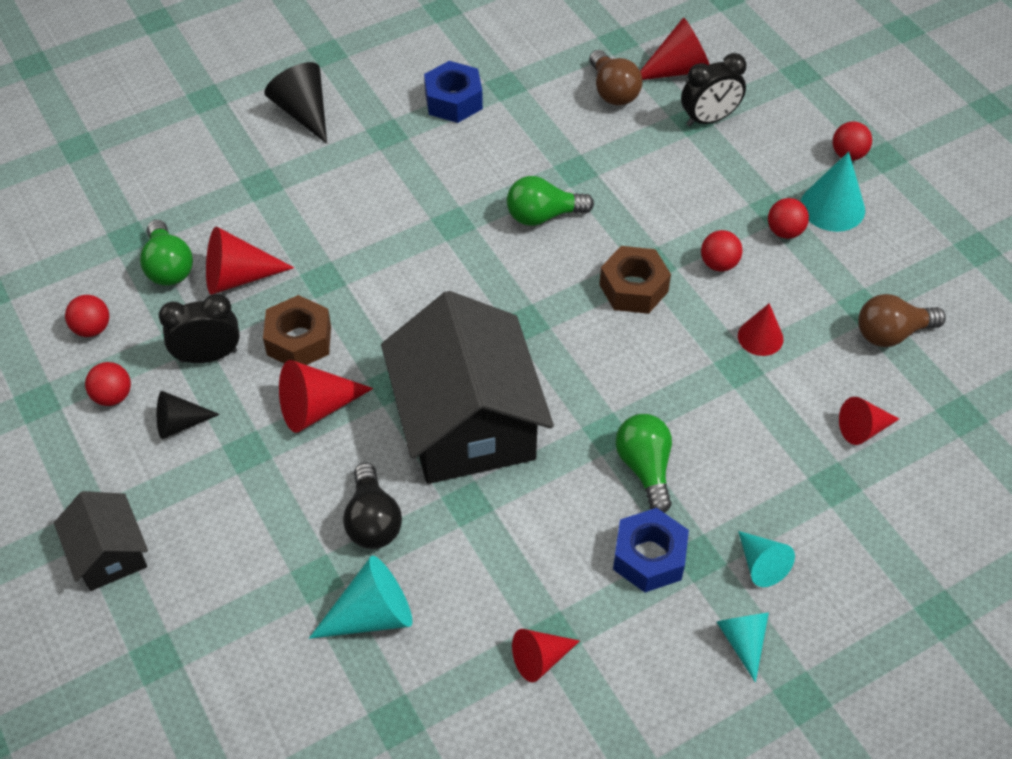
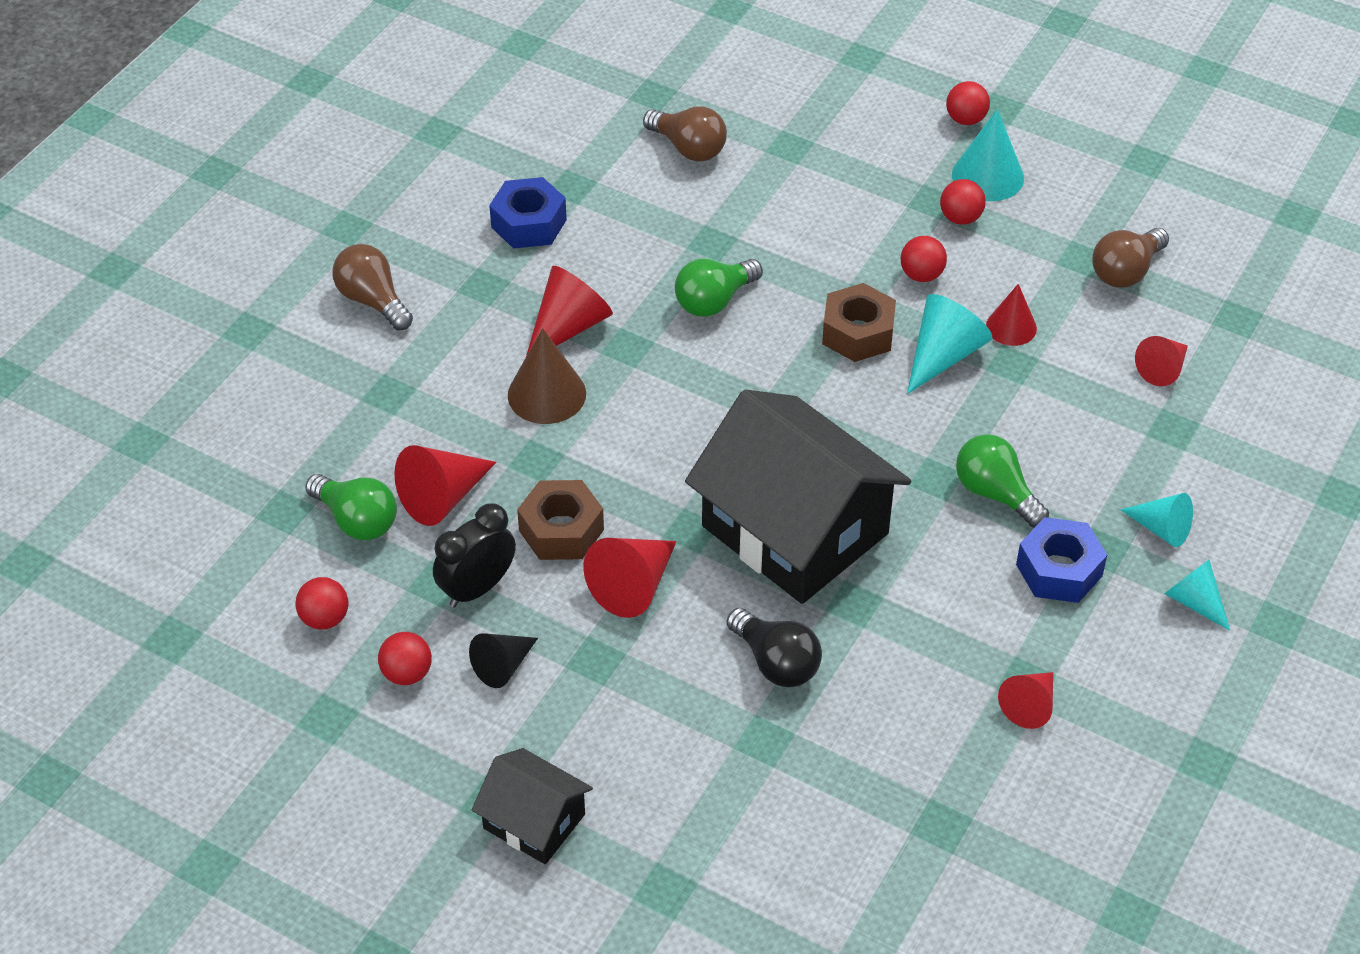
camera: 30 degrees left, 5 degrees down
(303, 112) = (373, 300): black cone -> brown light bulb
(368, 233) = (546, 394): none -> brown cone
(371, 615) = (844, 746): turquoise cone -> turquoise cone (943, 355)
(678, 69) = (738, 100): red cone -> red cone (568, 327)
(709, 119) = (806, 138): black clock -> none

